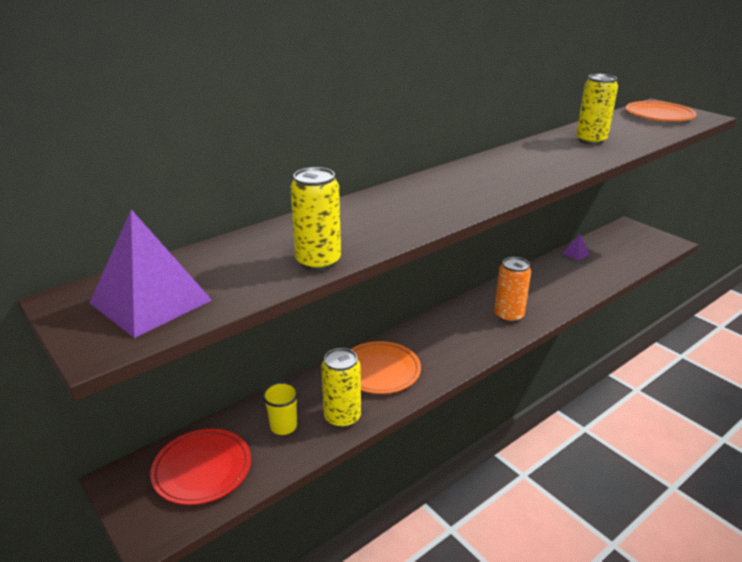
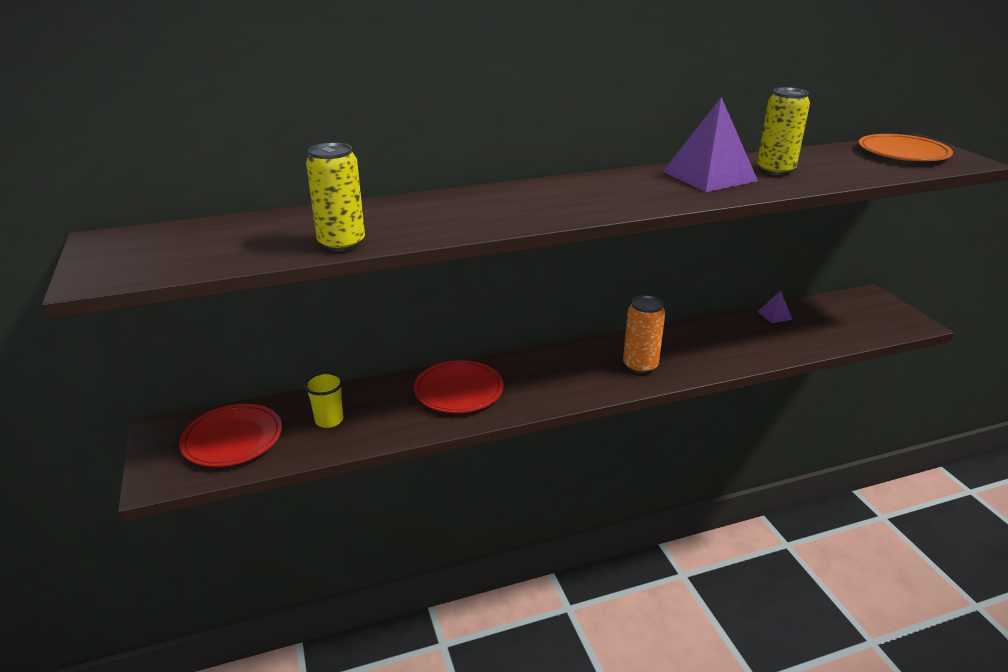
camera: 20 degrees right, 0 degrees up
(150, 301) = (165, 252): purple pyramid -> purple pyramid (709, 176)
(342, 417) = (390, 425): yellow can -> none
(380, 371) = (458, 391): orange plate -> red plate

